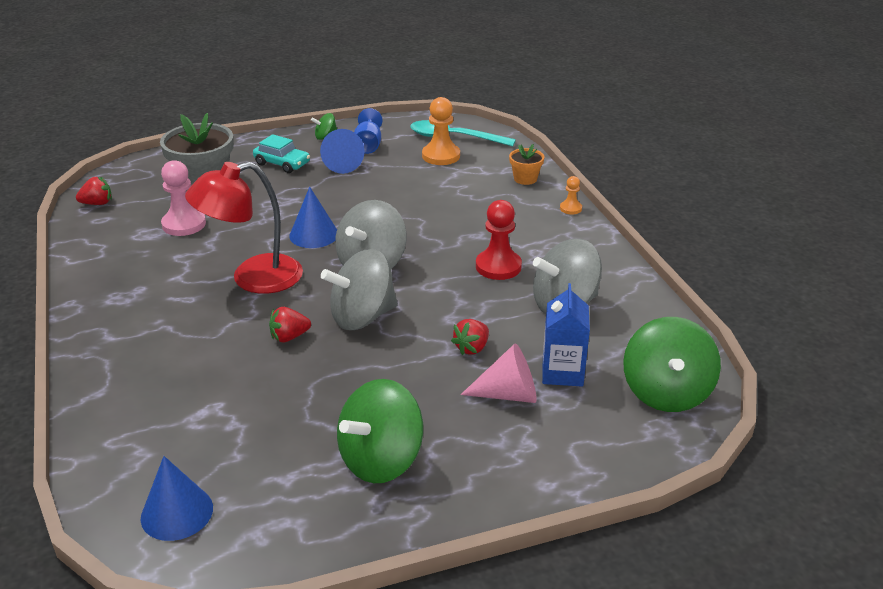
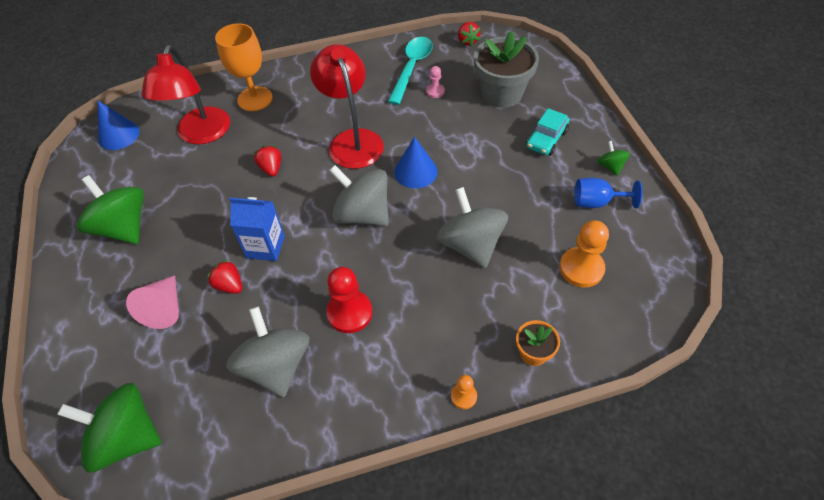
camera: 95 degrees right, 20 degrees up
(140, 368) = (255, 99): none -> orange goblet
(184, 224) = (435, 91): pink pawn -> pink pawn, size x0.53
(204, 412) = (201, 134): none -> red lamp
(341, 164) = (550, 183): blue cone -> none
(362, 317) = (288, 210): grey spinning top -> grey spinning top (470, 245)
(454, 138) = (631, 282): turquoise spoon -> turquoise spoon (412, 68)
(562, 372) = (179, 352): blue carton -> blue carton (265, 247)

